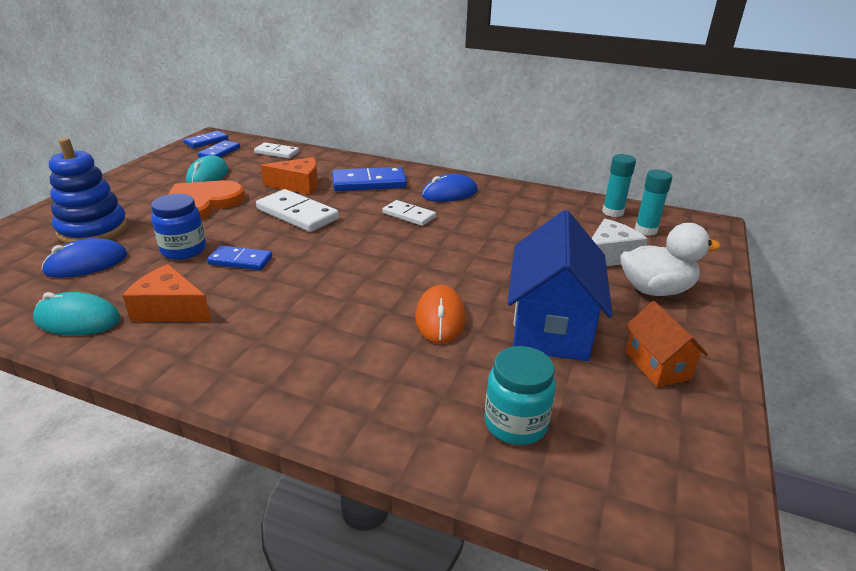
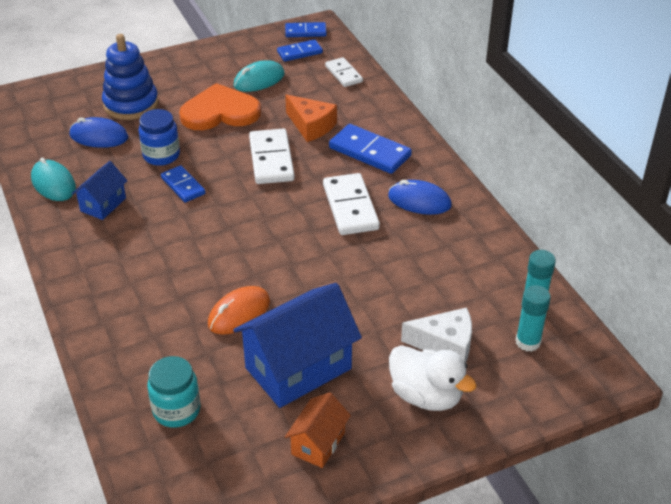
camera: 45 degrees right, 10 degrees up
(170, 309) = (103, 204): orange cheese -> blue house
(409, 215) = (350, 207): white domino -> white domino, size x1.61

